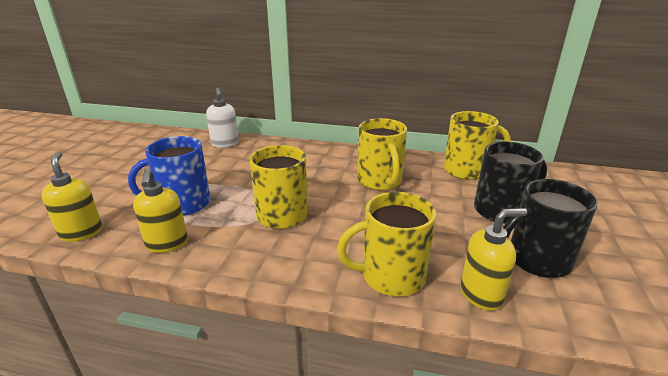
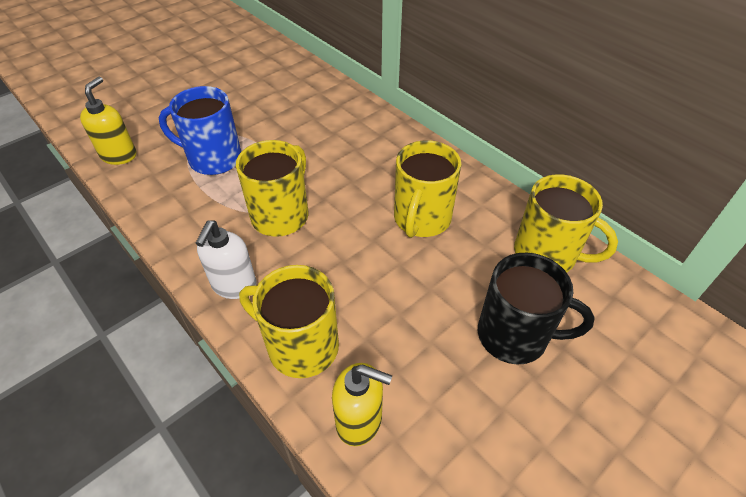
camera: 35 degrees right, 20 degrees up
(167, 244) = (164, 201): yellow soap dispenser -> none
(225, 144) = (318, 89): white soap dispenser -> white soap dispenser (234, 285)
(536, 260) = (469, 422): black mug -> none

